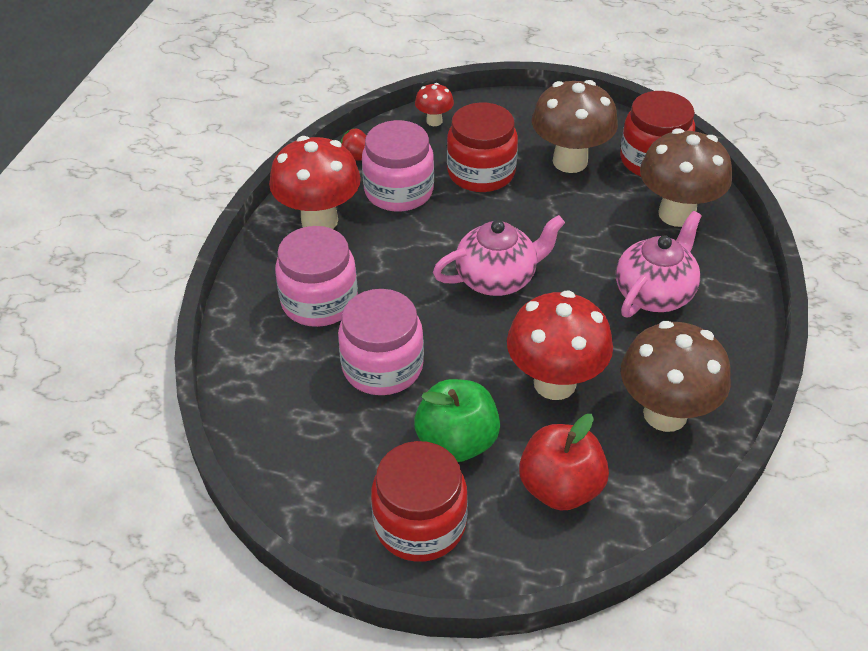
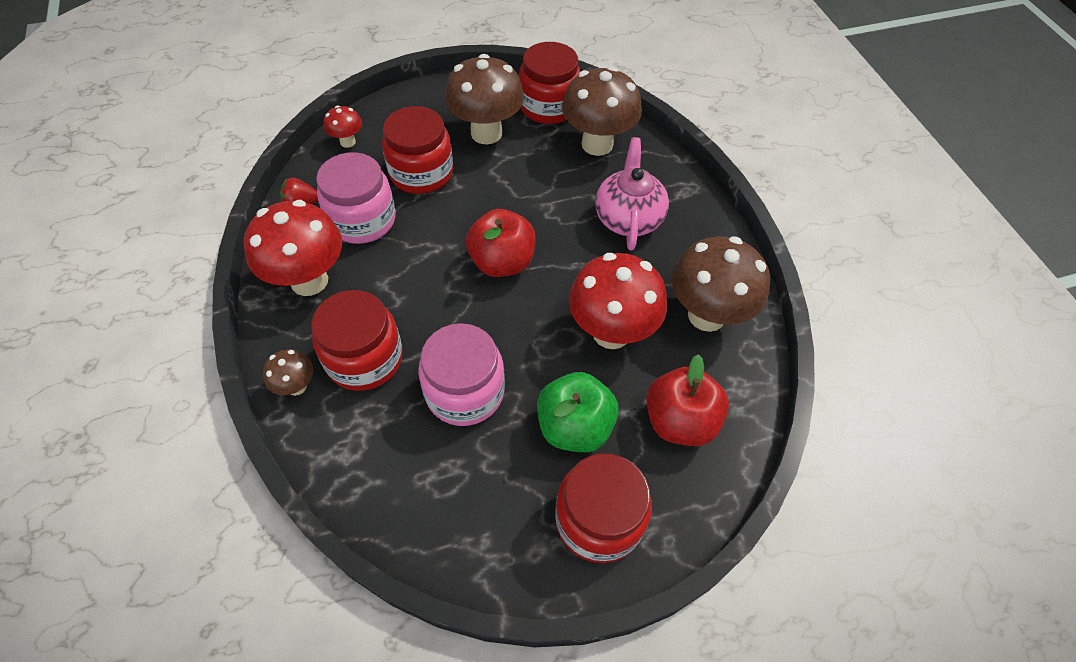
camera: 35 degrees left, 10 degrees up
(251, 296) = (296, 386): none -> brown mushroom
(319, 301) = (364, 359): pink jar -> red jar
(497, 278) = (502, 262): pink teapot -> red apple

